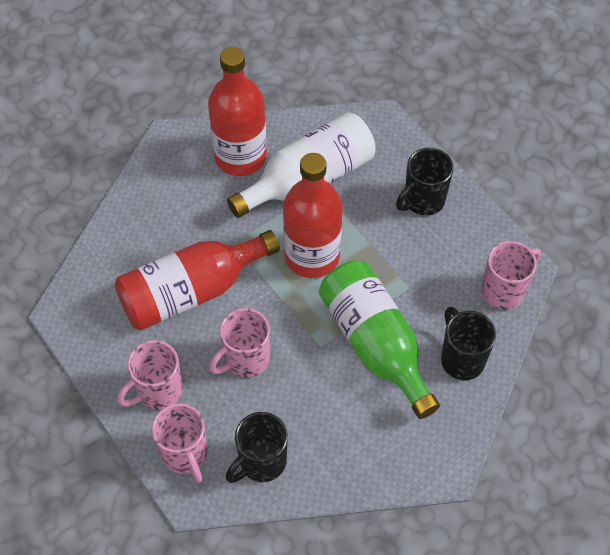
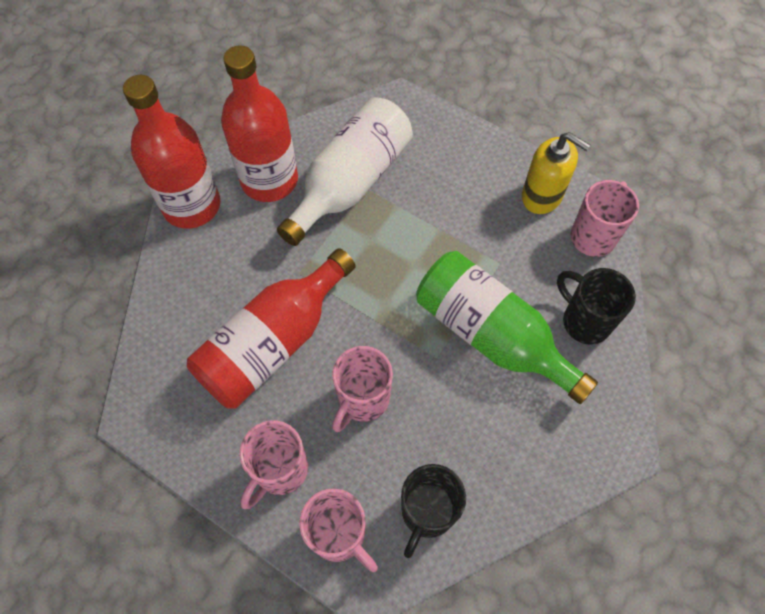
camera: 20 degrees left, 5 degrees up
(312, 256) = (387, 262): red bottle -> red bottle (192, 205)
(423, 201) = (474, 169): black mug -> none
(473, 242) = (542, 196): none -> yellow soap dispenser

